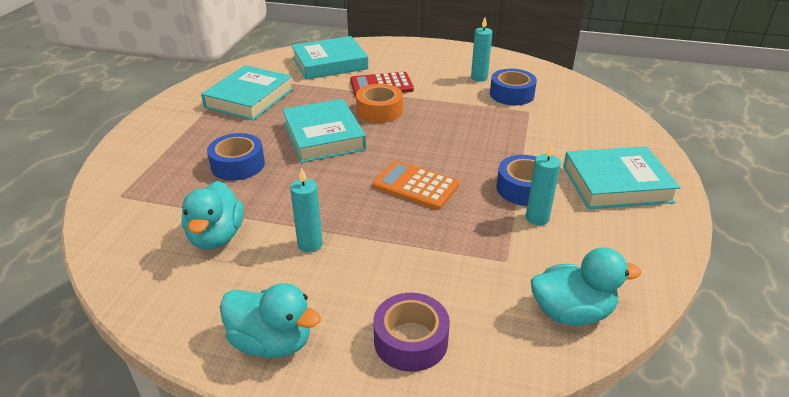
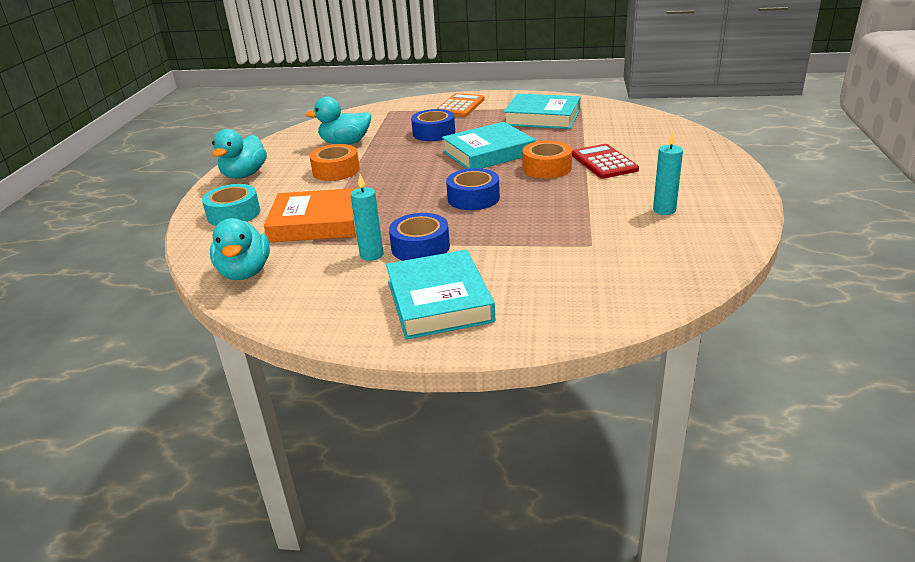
camera: 85 degrees right, 5 degrees down
(310, 244) = (336, 170): turquoise candle -> orange tape
(329, 63) = (639, 134): turquoise book -> none
(410, 340) = (234, 214): purple tape -> turquoise tape
(415, 186) = (416, 197): orange calculator -> orange calculator (460, 106)
(456, 258) = (316, 222): none -> orange book
(511, 94) = (631, 232): blue tape -> blue tape (473, 198)

